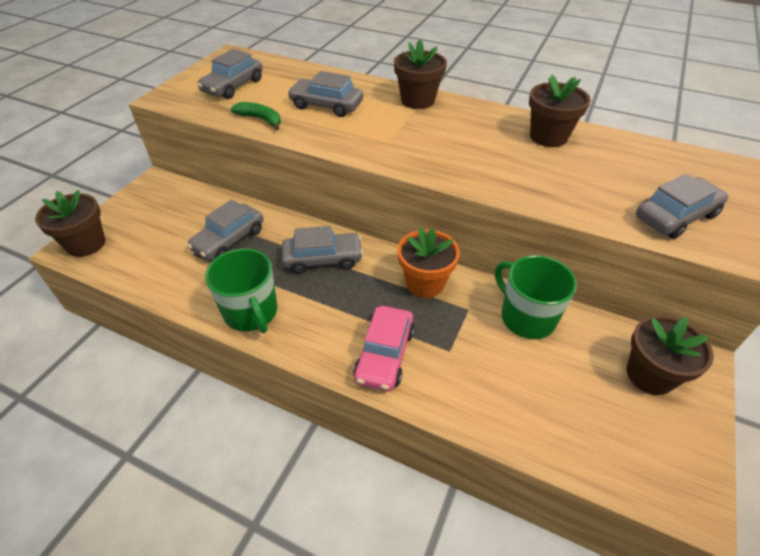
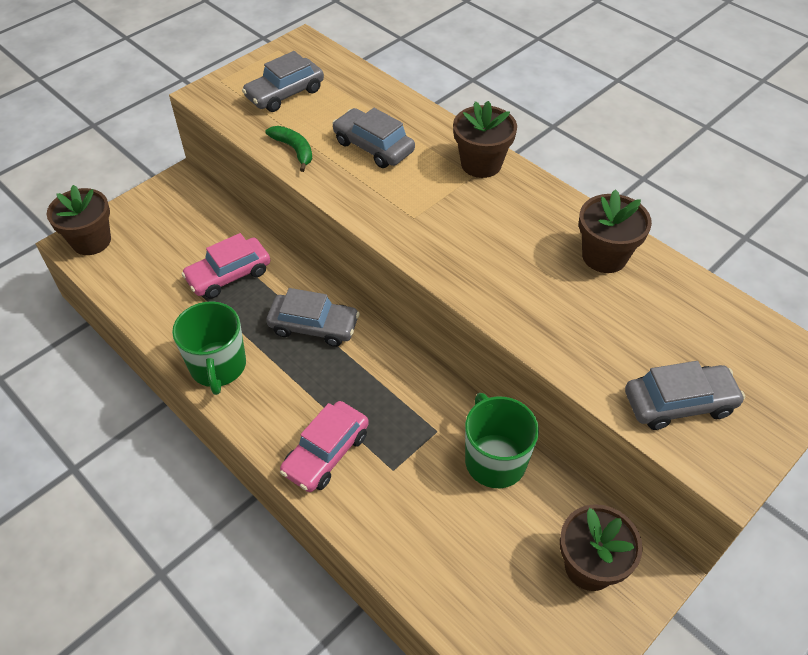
camera: 20 degrees right, 5 degrees up
(229, 240) = (229, 275): grey car -> pink car
(425, 283) = (407, 386): orange flower pot -> none

